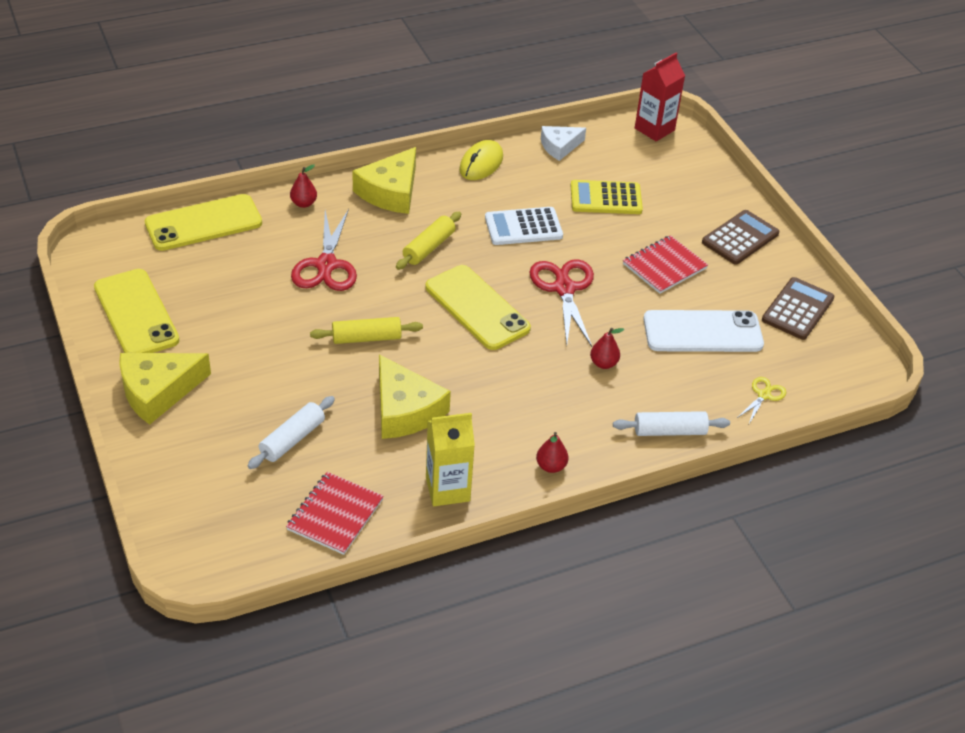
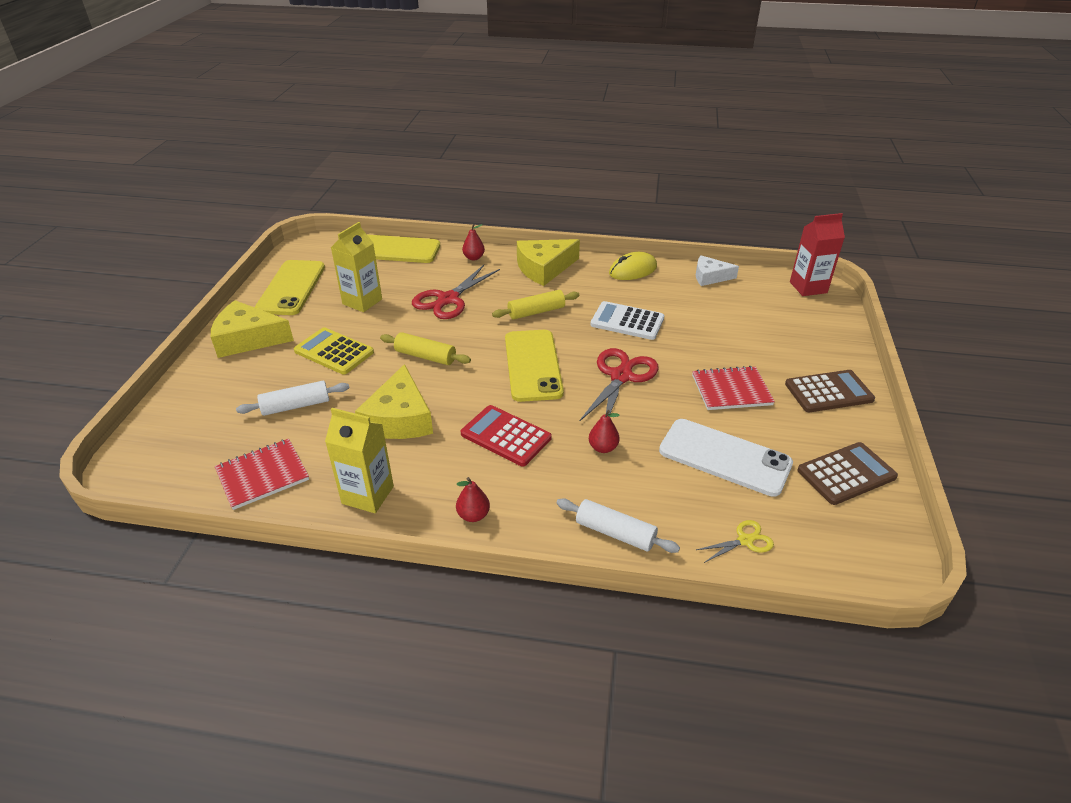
camera: 35 degrees right, 5 degrees down
(236, 301) = (362, 301): none -> yellow carton
(515, 387) = (506, 436): none -> red calculator
(606, 198) = (719, 323): yellow calculator -> yellow calculator (334, 351)

